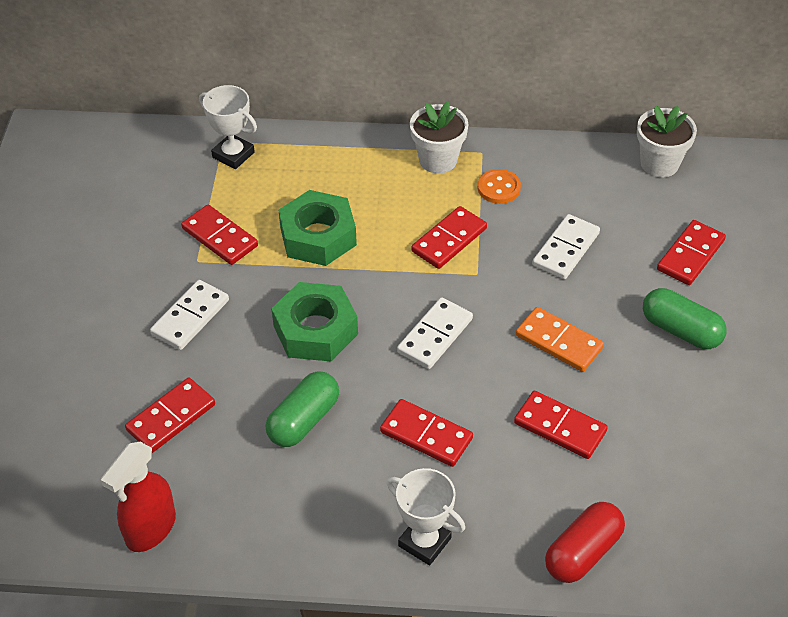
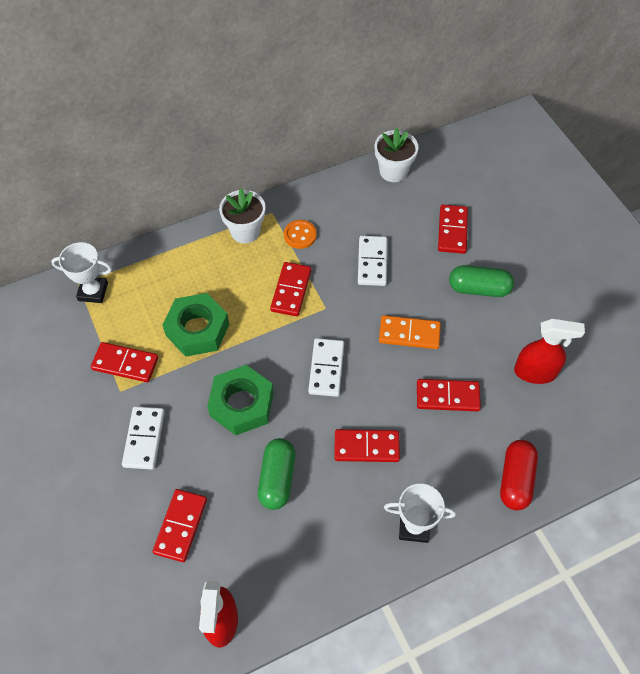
camera: 30 degrees left, 10 degrees up
(690, 450) = (535, 372): none -> red spray bottle

